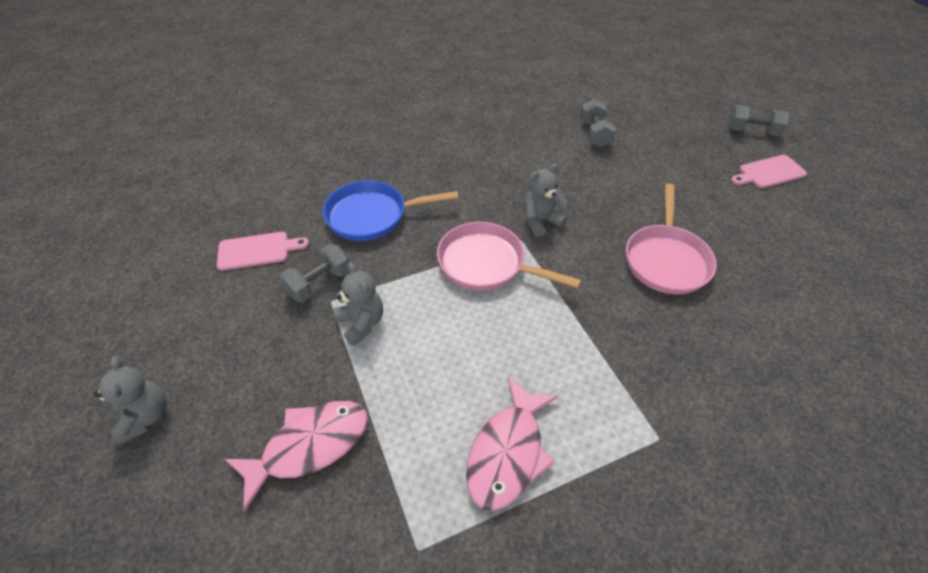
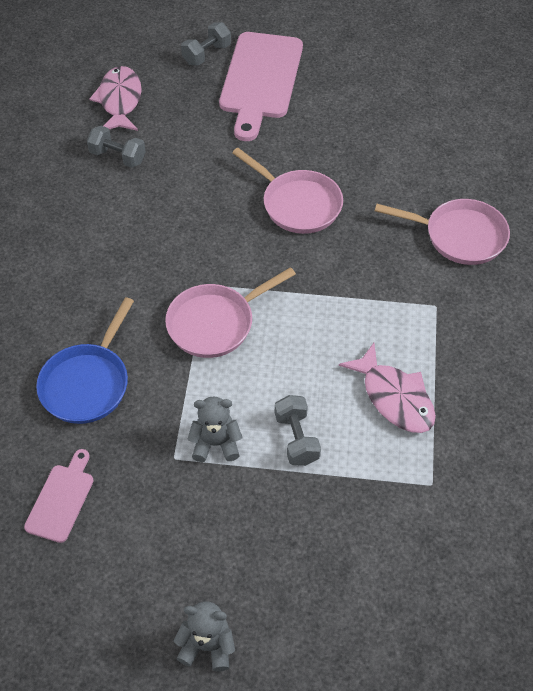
camera: 60 degrees left, 5 degrees up
(309, 446) = (313, 525): pink fish -> pink fish (120, 101)
(319, 283) = (145, 460): grey dumbbell -> grey dumbbell (296, 438)
(540, 221) = (196, 259): grey teddy bear -> none
(769, 172) = (260, 80): pink cutting board -> pink cutting board, size x2.03
(775, 419) = (459, 236): none -> pink pan

